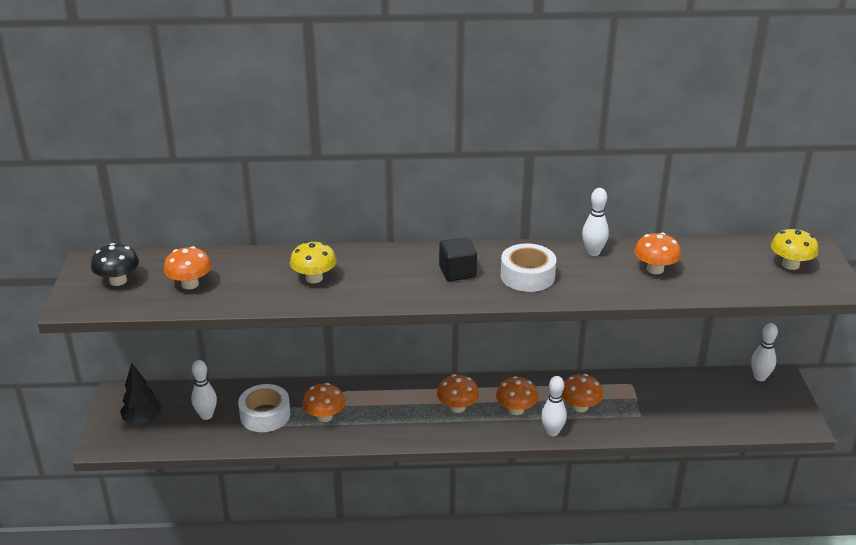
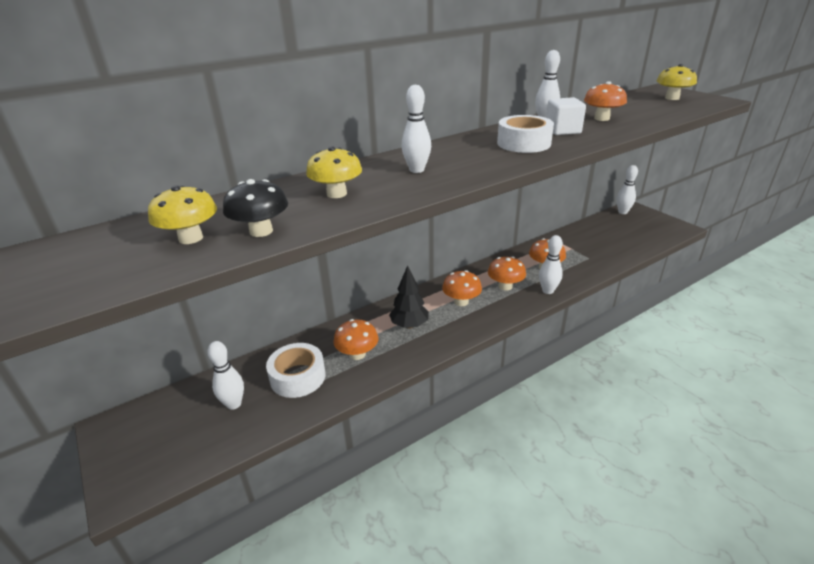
camera: 30 degrees left, 0 degrees up
(118, 281) = (79, 264): black mushroom -> black mushroom (261, 231)
(142, 420) = (158, 441): black tree -> black tree (409, 325)
(190, 284) = (191, 238): orange mushroom -> yellow mushroom
(398, 275) = (416, 170): none -> white bowling pin
(457, 272) = (465, 155): black cube -> none
(588, 272) = (562, 130): none -> white cube

